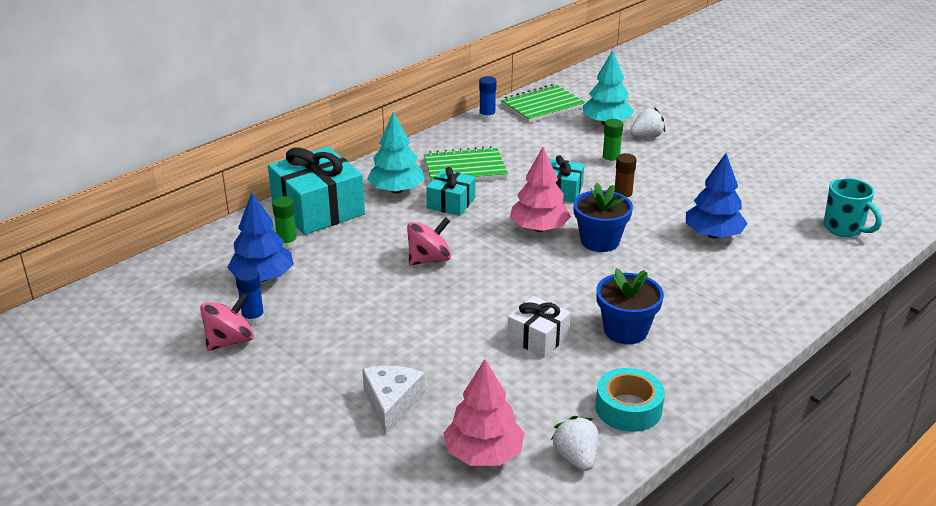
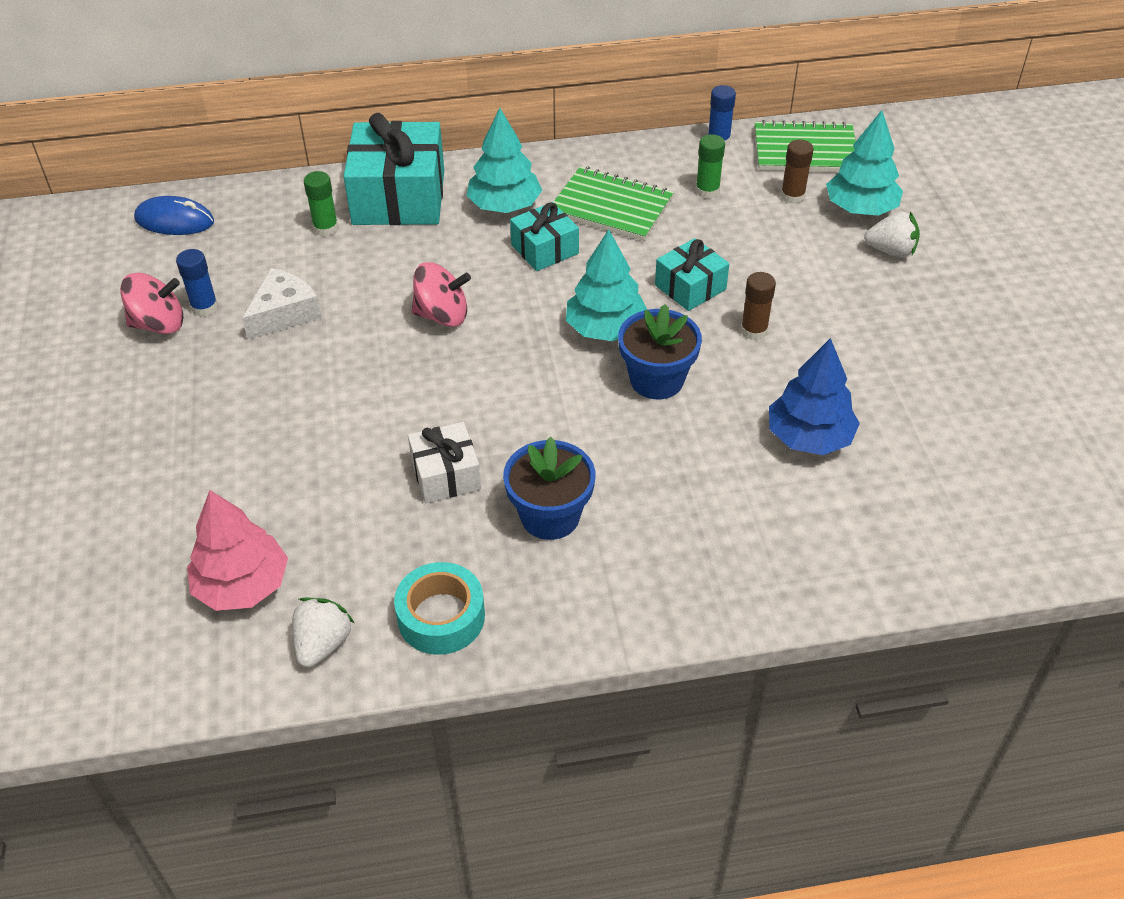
camera: 35 degrees right, 15 degrees up
(163, 279) = (174, 220): none -> blue mouse
(263, 277) = (261, 261): blue tree -> none
(392, 403) = (223, 476): white cheese -> white cheese (284, 313)
(539, 228) = (606, 329): pink tree -> turquoise tree
(563, 129) = (792, 196): none -> brown glue stick
(610, 161) = (799, 270): green glue stick -> green glue stick (707, 191)
(844, 229) = (1004, 513): turquoise mug -> none

